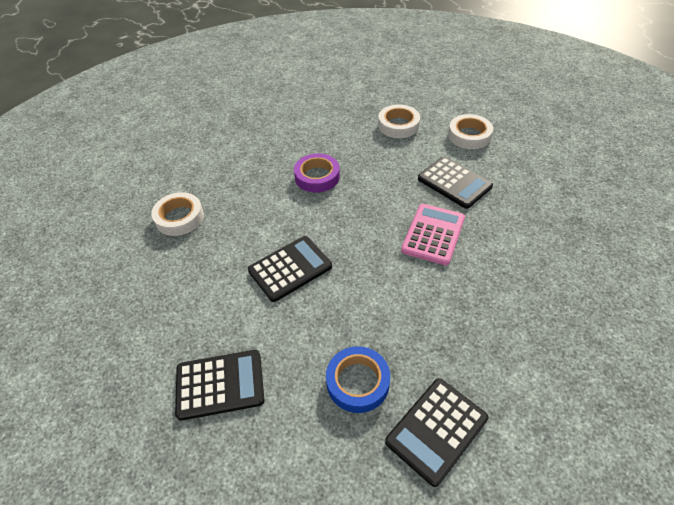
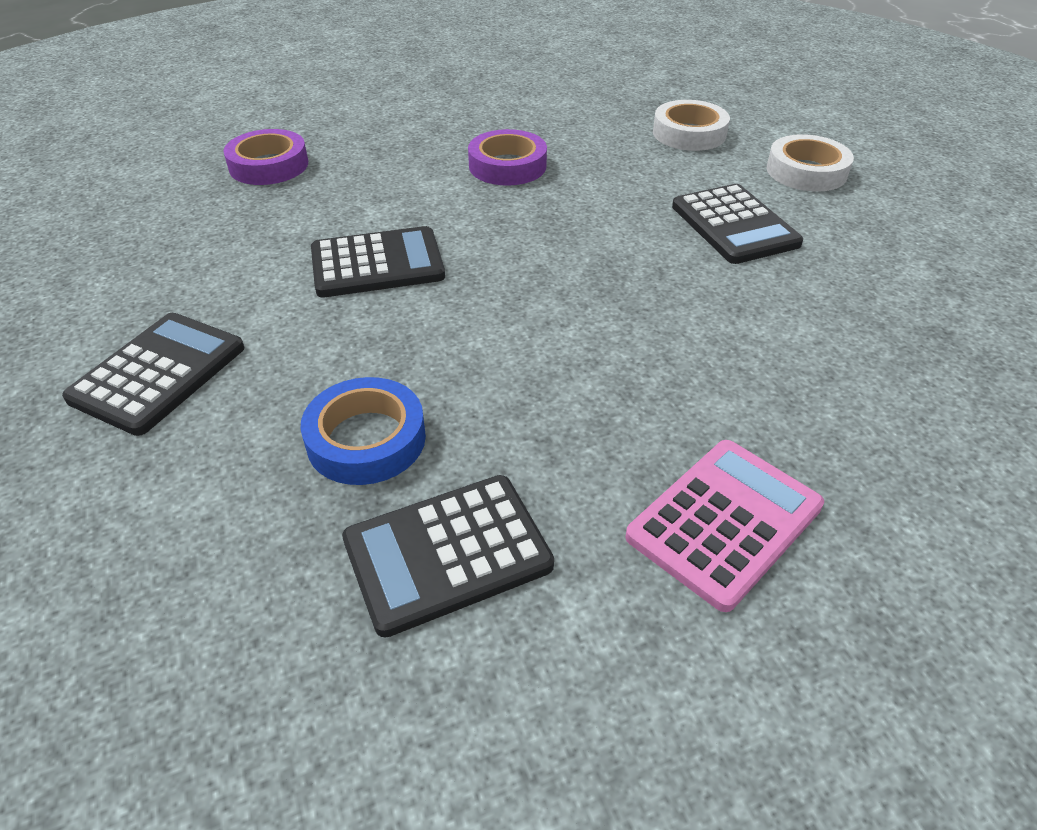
camera: 20 degrees right, 5 degrees down
(179, 218) = (269, 165): white tape -> purple tape
(220, 384) = (158, 373): black calculator -> black calculator turned 75 degrees counterclockwise
(433, 234) = (646, 282): pink calculator -> pink calculator (724, 521)

